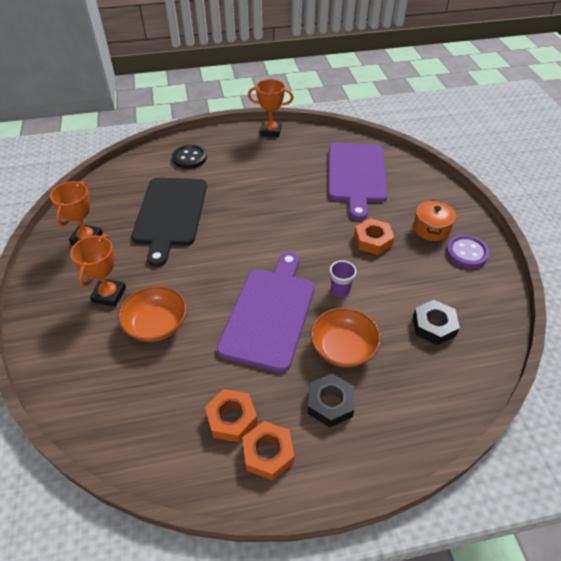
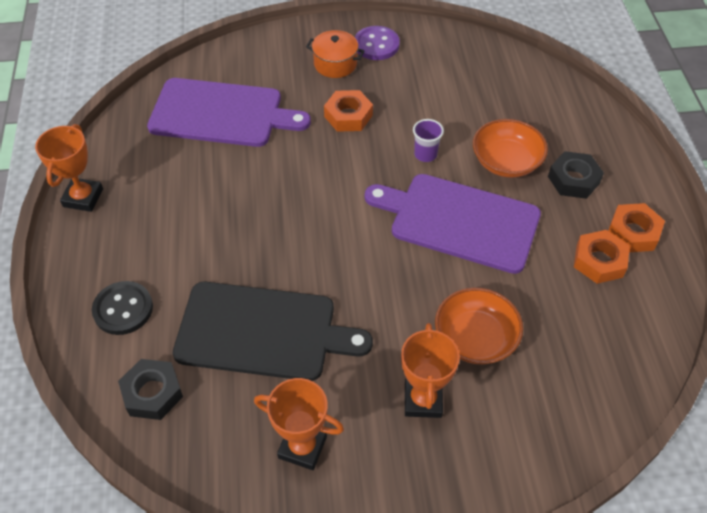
camera: 85 degrees left, 5 degrees up
(109, 295) = (423, 400): orange trophy -> orange trophy turned 75 degrees clockwise
(434, 326) = (477, 89): black nut -> black nut (152, 393)

